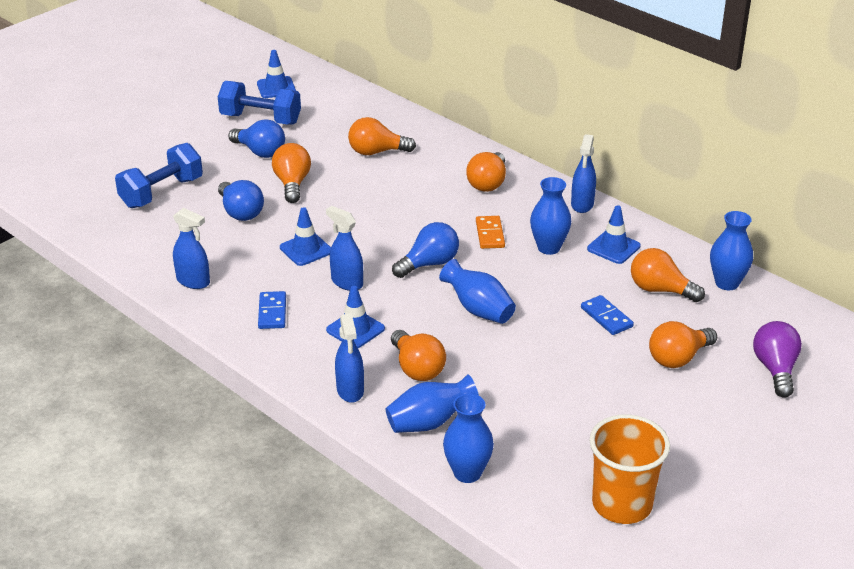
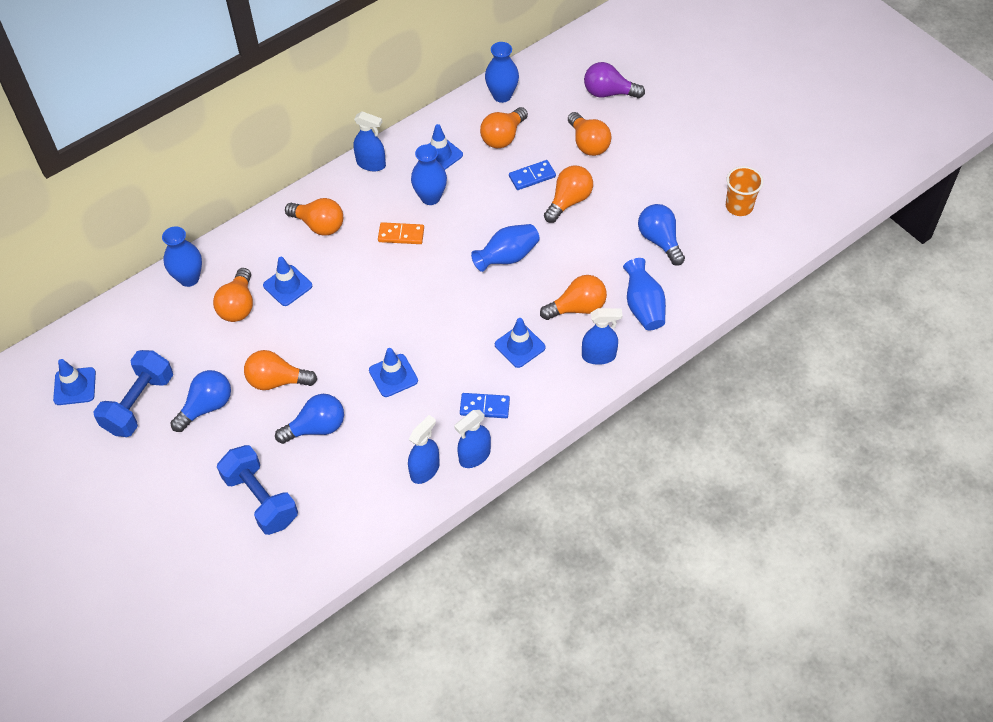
camera: 80 degrees left, 20 degrees up
(347, 282) = (451, 347): blue spray bottle -> blue spray bottle (474, 456)
(406, 175) = (287, 285): none -> blue traffic cone
(429, 264) = (436, 284): blue light bulb -> blue light bulb (660, 240)
(467, 473) = (701, 290): blue vase -> blue vase (189, 278)
(578, 349) = (569, 201): none -> orange light bulb
(622, 504) = (739, 206): orange cup -> orange cup, size x0.66

